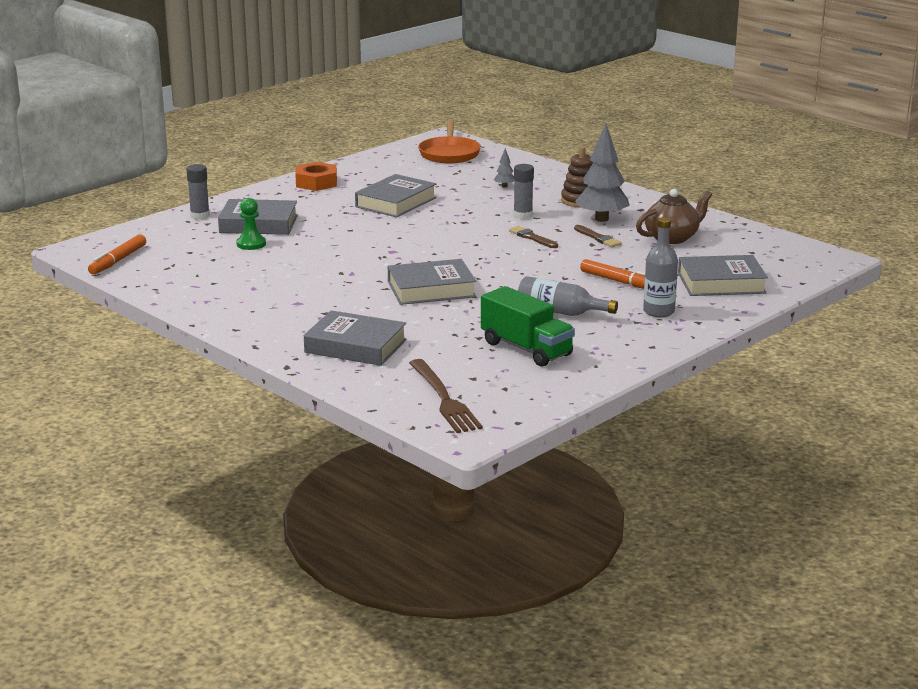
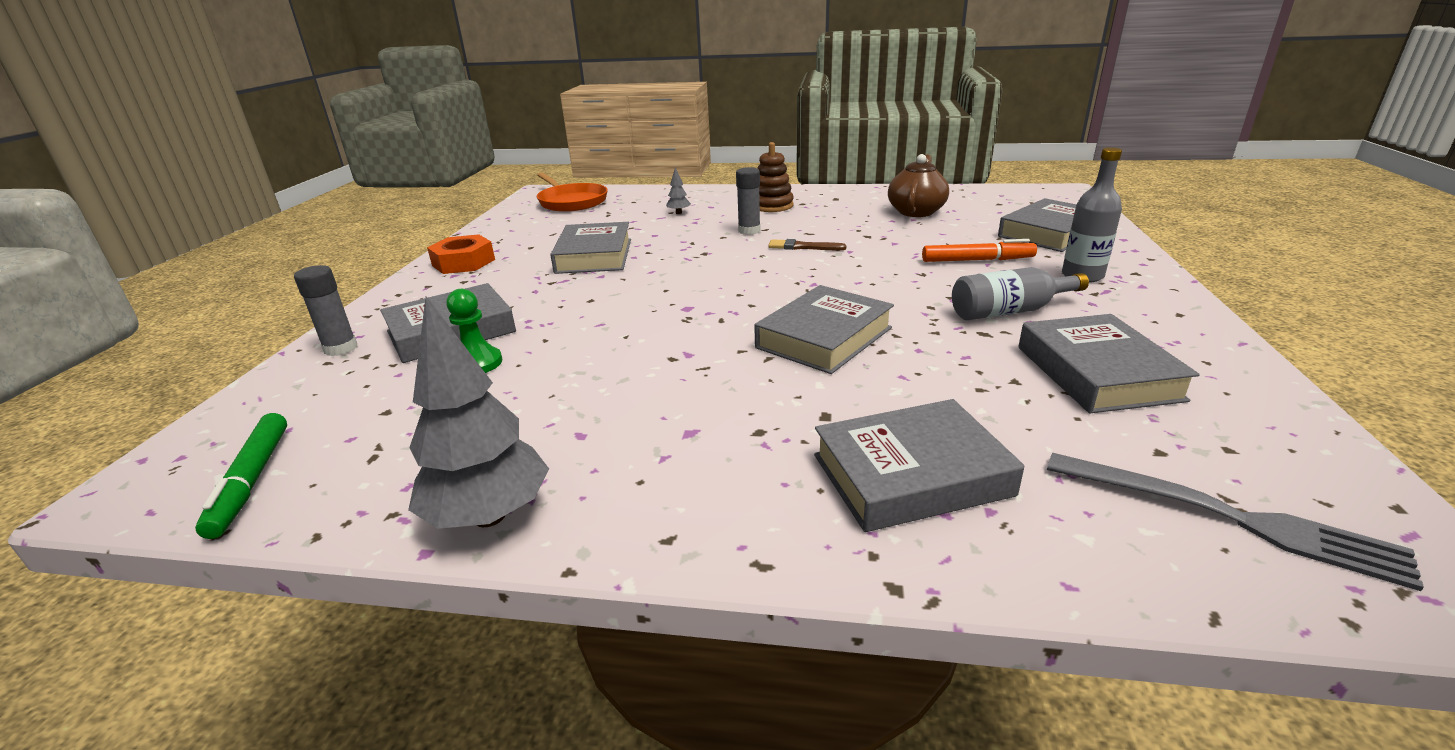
camera: 35 degrees left, 5 degrees up
(118, 261) = (251, 481): orange marker -> green marker
(444, 399) = (1227, 517): brown fork -> grey fork
(526, 349) = (1097, 373): green truck -> grey book
(598, 238) = (860, 229): brown brush -> none
(601, 219) = (824, 214): grey tree -> grey tree (489, 516)

